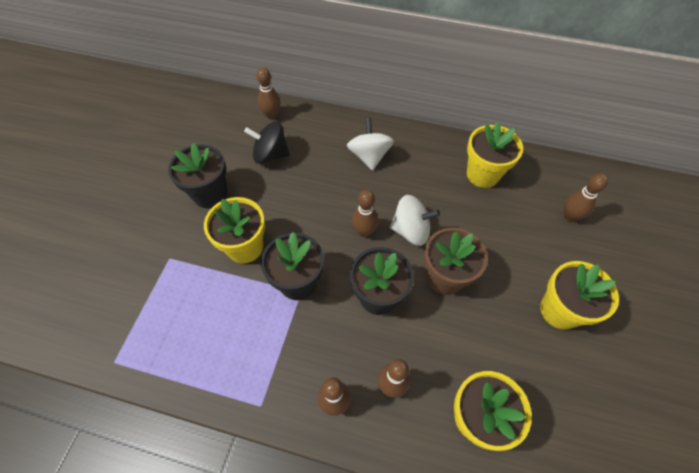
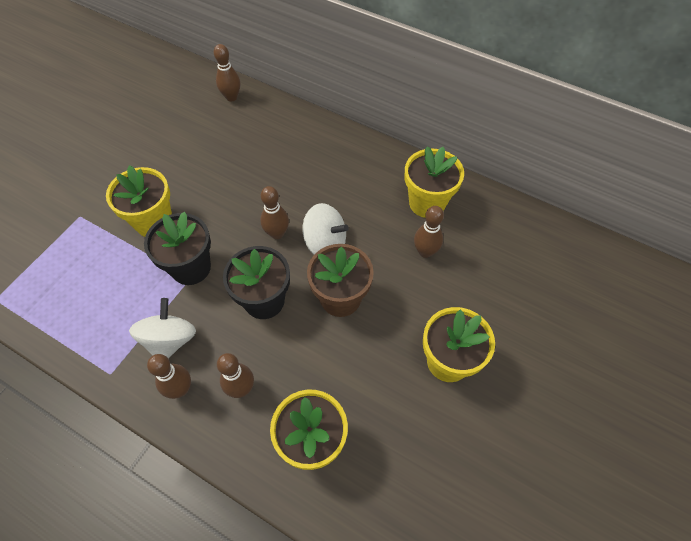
camera: 15 degrees right, 0 degrees up
(210, 194) = (141, 163): black flower pot -> none
(270, 154) = (214, 137): black spinning top -> none
(369, 156) = (314, 159): white spinning top -> white spinning top (170, 340)
(570, 216) = (504, 268): brown bowling pin -> brown bowling pin (425, 252)

